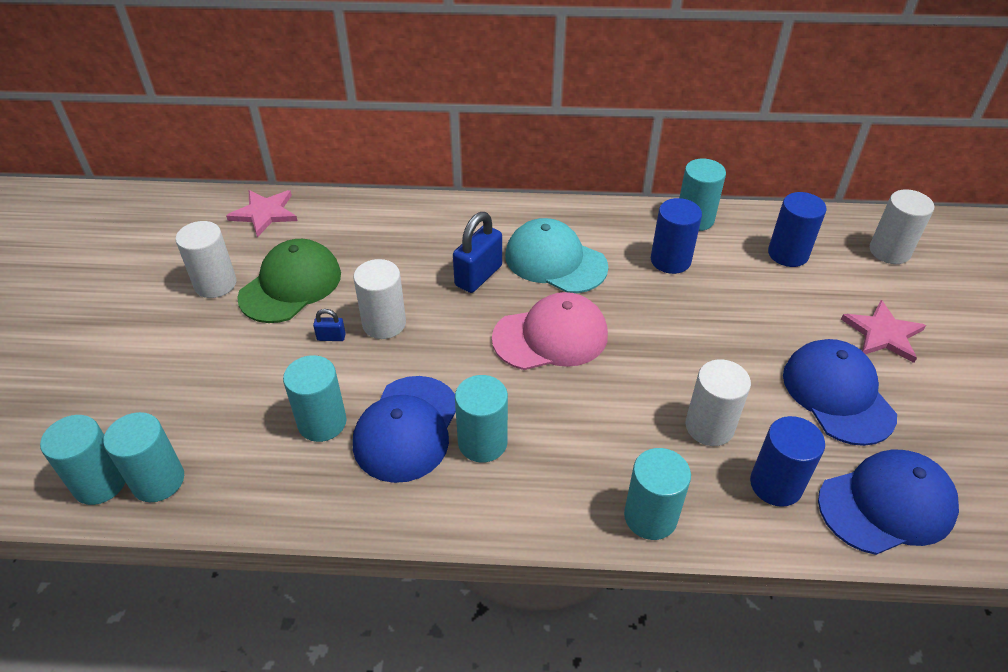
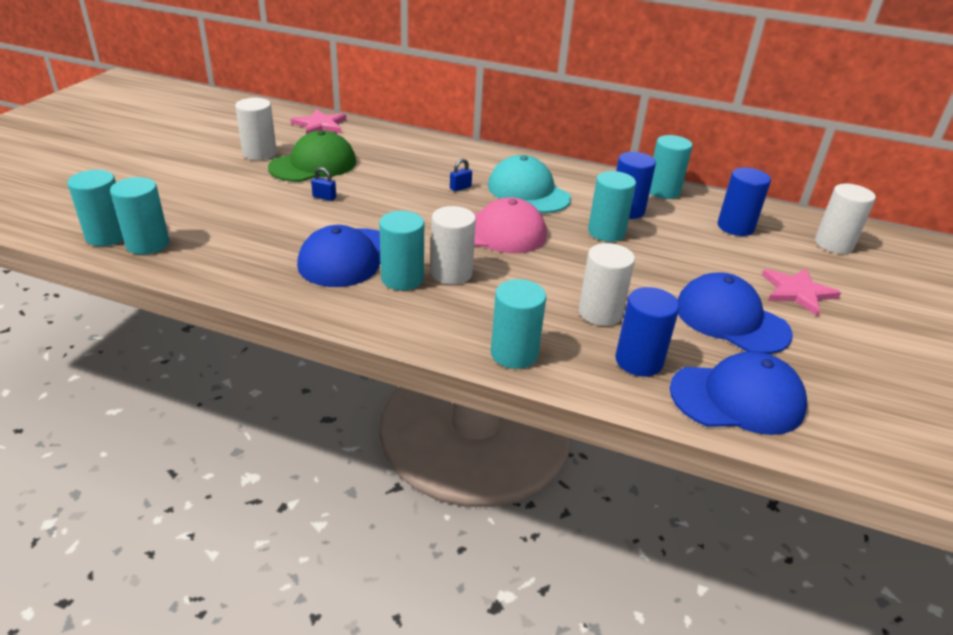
camera: 15 degrees right, 10 degrees down
(322, 422) = (286, 240): turquoise cylinder -> turquoise cylinder (606, 232)
(384, 323) = (369, 198): white cylinder -> white cylinder (451, 273)
(478, 276) = (460, 188): blue padlock -> blue padlock, size x0.48
(837, 394) = (731, 319): blue cap -> blue cap turned 45 degrees counterclockwise

